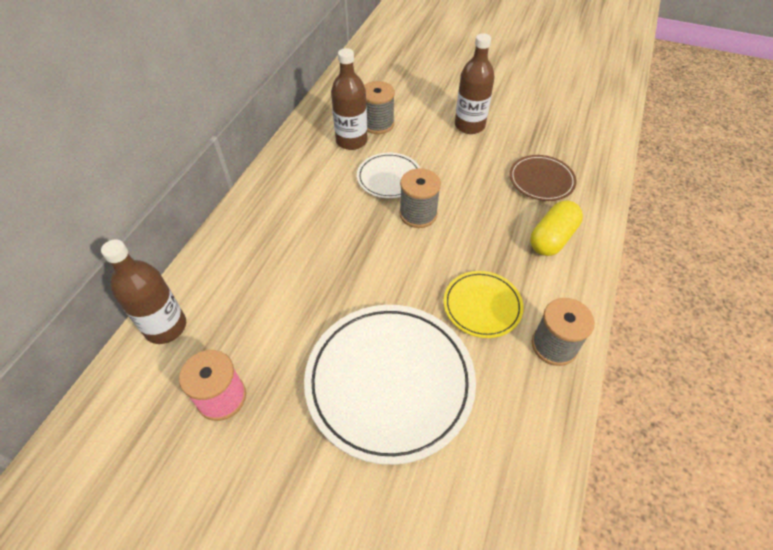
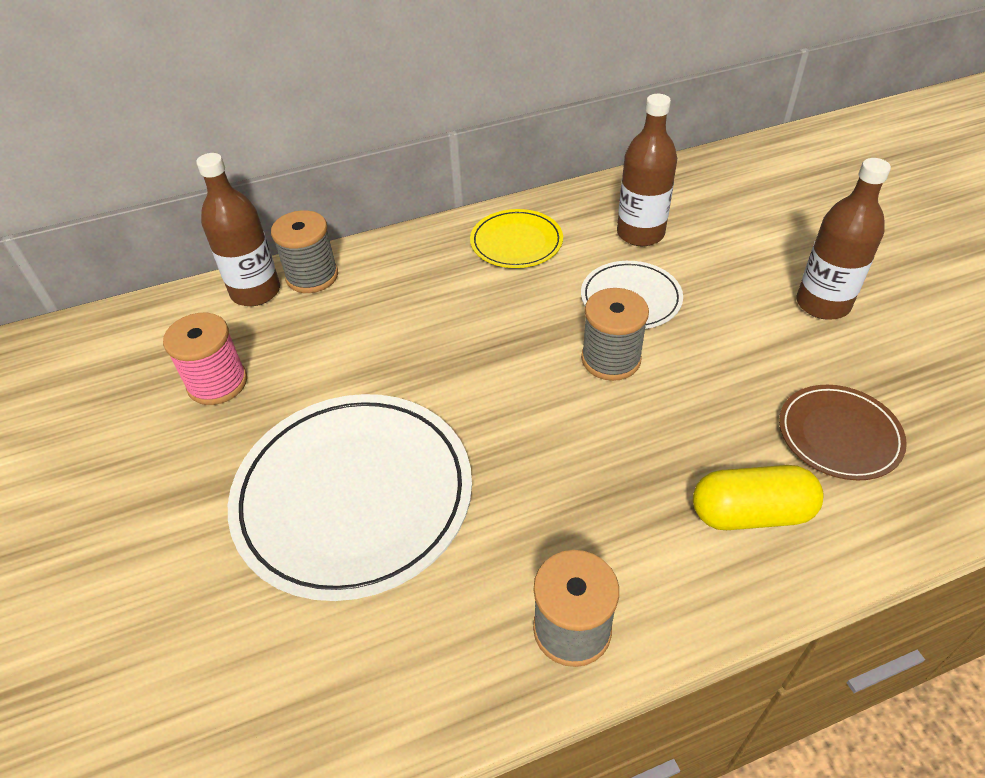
camera: 50 degrees right, 5 degrees down
(378, 124) = (697, 233): grey spool -> grey spool (312, 276)
(482, 306) = (548, 510): yellow plate -> yellow plate (516, 242)

